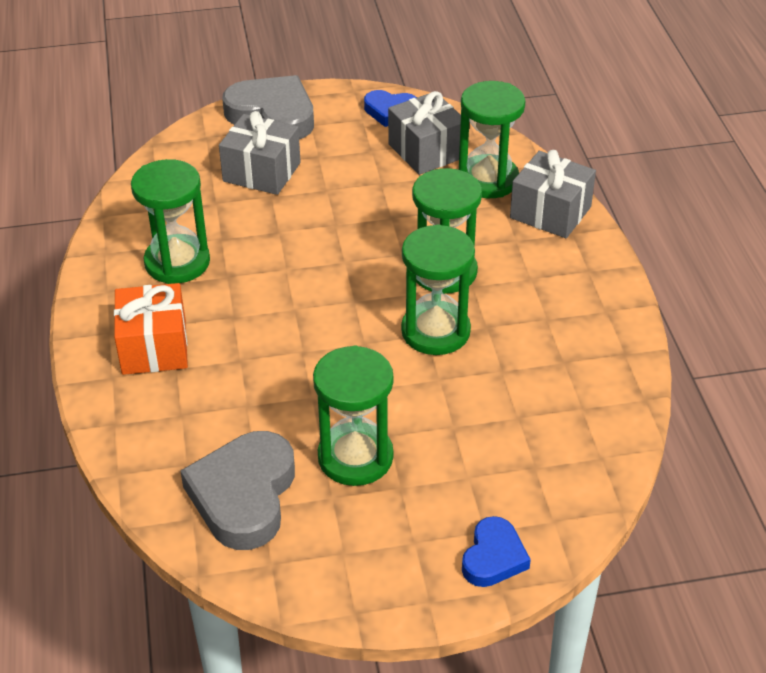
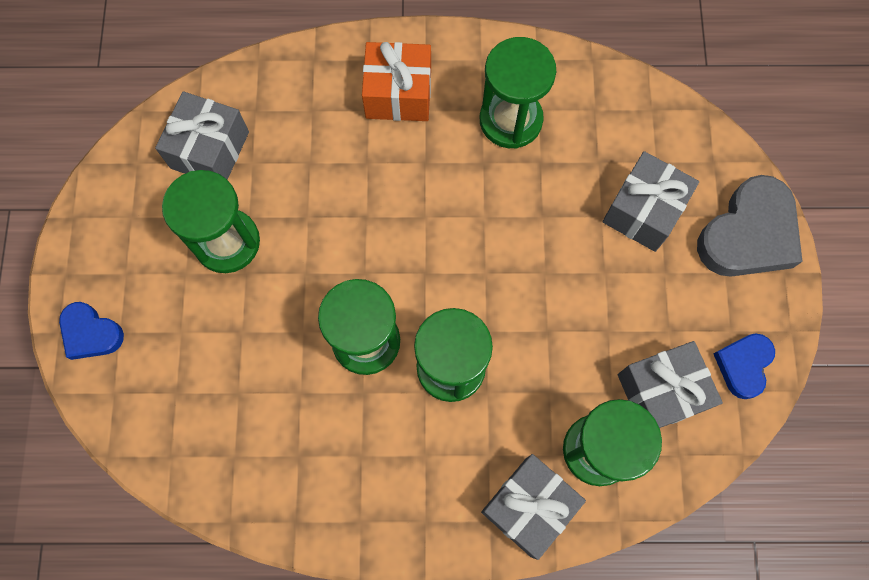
camera: 100 degrees right, 30 degrees up
(244, 495) = (210, 150): grey heart -> grey gift

